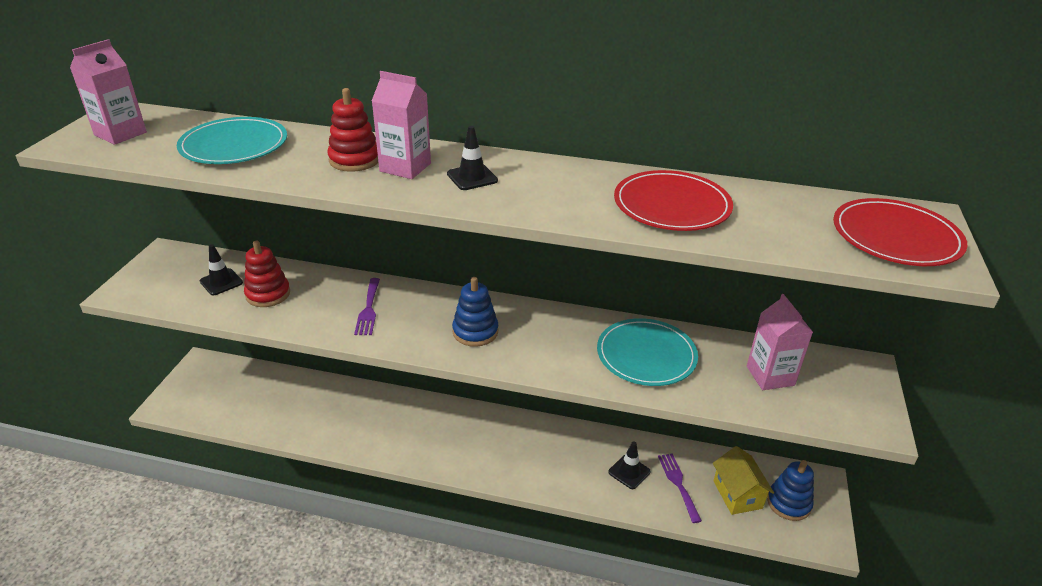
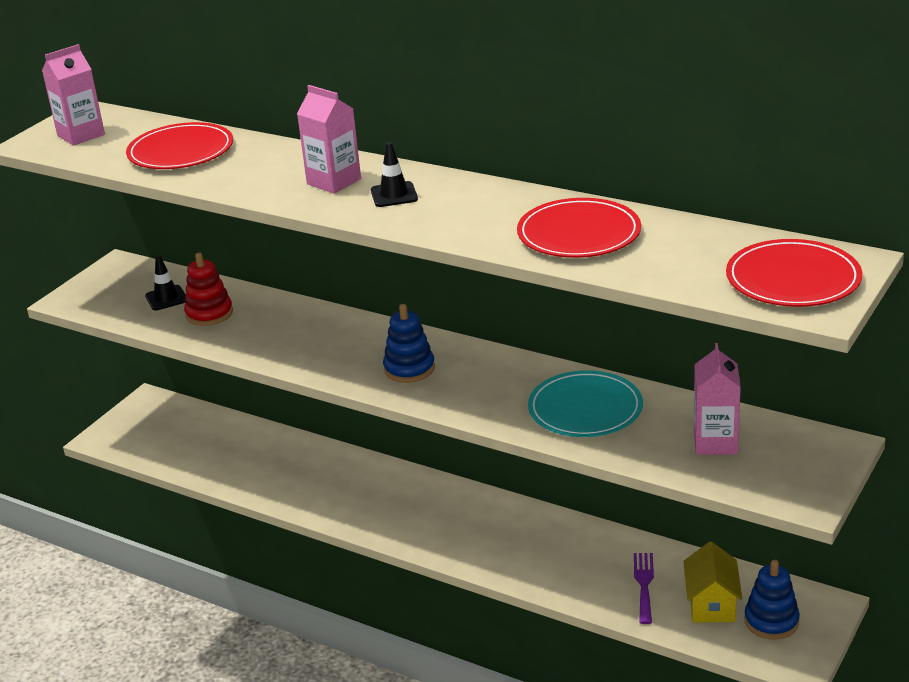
camera: 20 degrees right, 5 degrees down
(234, 145) = (181, 151): turquoise plate -> red plate
(354, 160) = (288, 171): red stacking toy -> none
(368, 309) = (306, 337): purple fork -> none
(629, 472) = (590, 565): black traffic cone -> none

